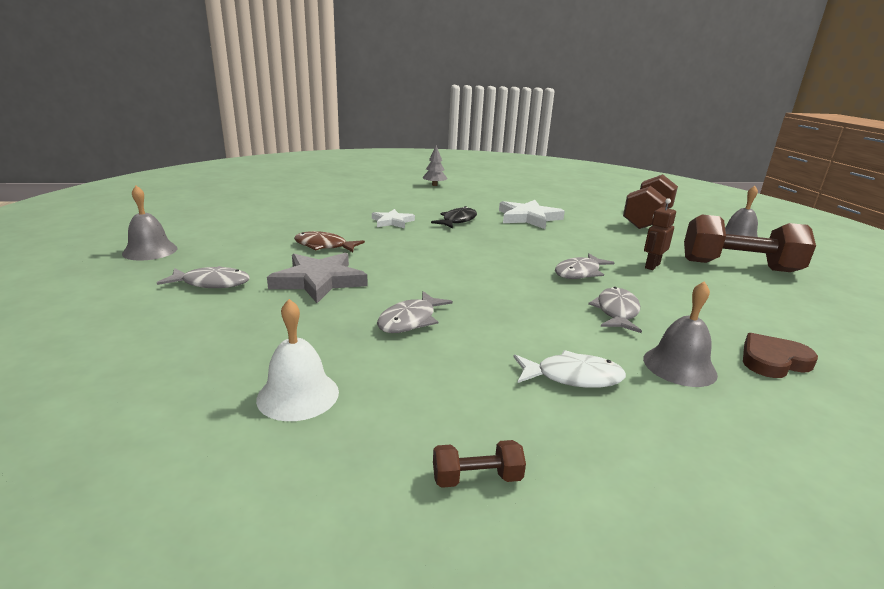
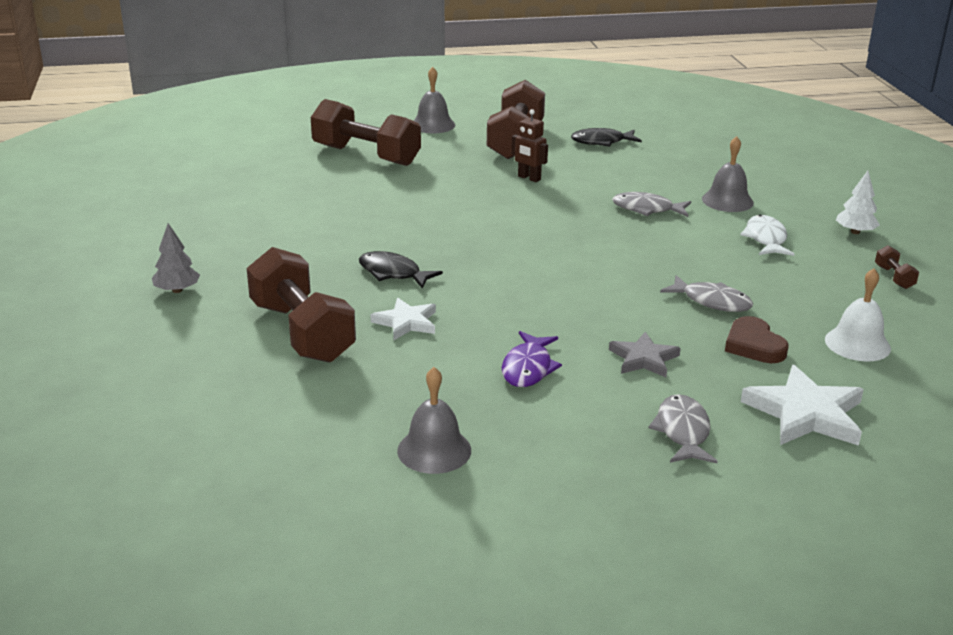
camera: 90 degrees left, 5 degrees up
(150, 251) = (594, 517): grey bell -> grey bell (434, 450)
(319, 281) = (643, 359): grey star -> grey star, size x0.62
(324, 246) = (528, 368): brown fish -> purple fish
(386, 203) = (302, 332): none -> brown dumbbell
(528, 218) = (371, 224): white star -> white star (805, 413)
(579, 273) = (561, 214): grey fish -> none
(638, 472) = (855, 232): none -> white tree
(773, 361) = (701, 169): brown heart -> brown heart (754, 345)
(791, 306) = (602, 142): none -> black fish

